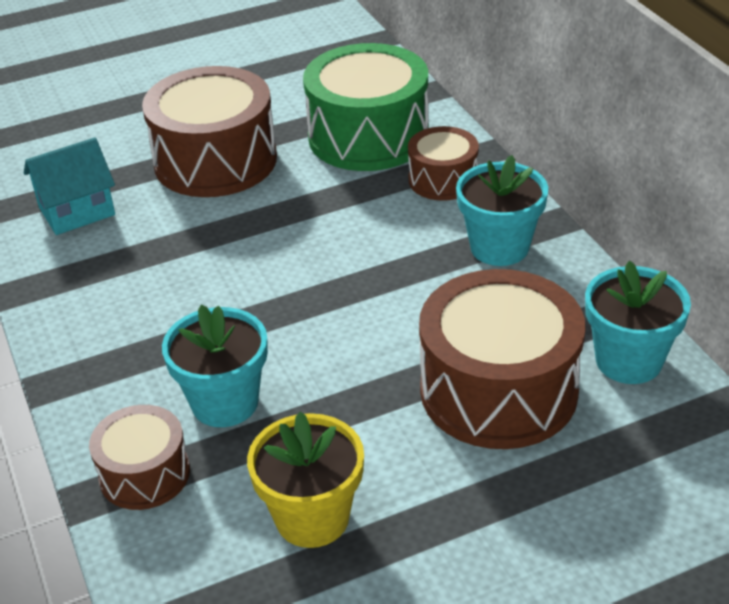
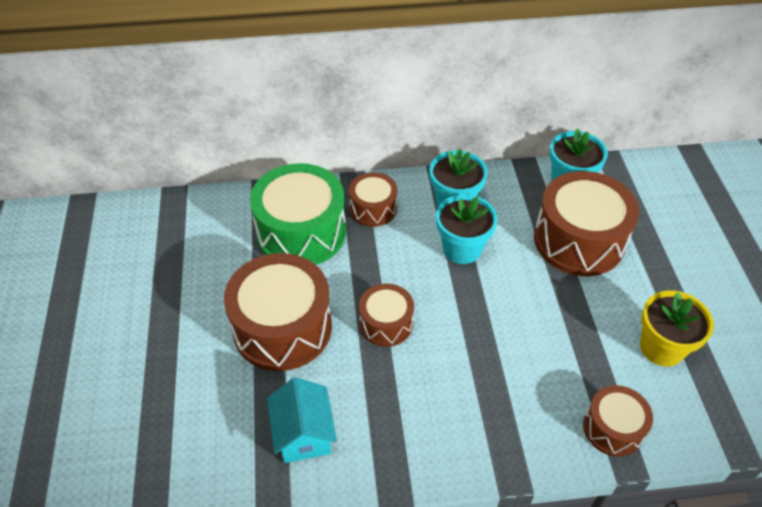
camera: 75 degrees left, 10 degrees up
(225, 402) = (557, 372): turquoise flower pot -> turquoise flower pot (462, 248)
(251, 233) = (386, 323): none -> brown drum

